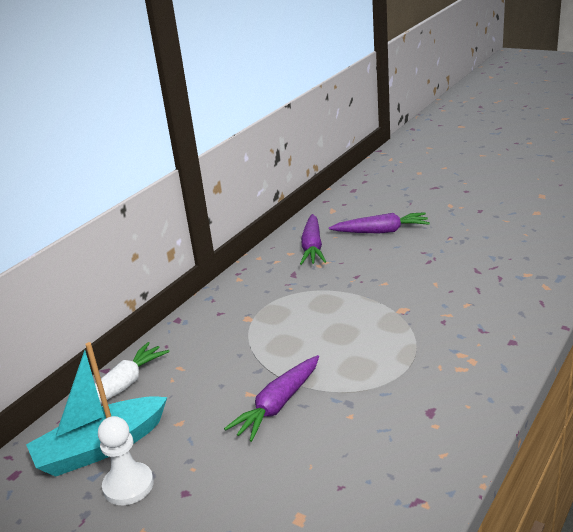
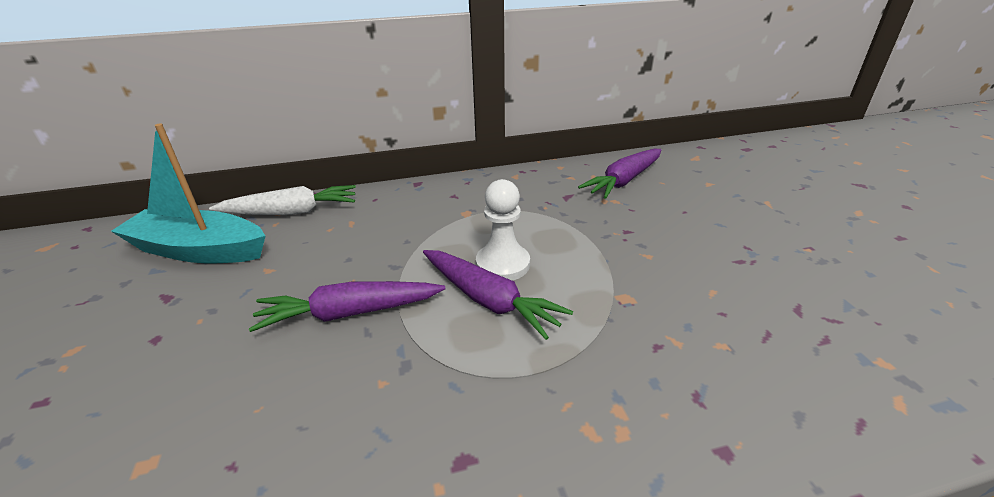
camera: 40 degrees right, 5 degrees up
(128, 485) = (149, 297): white pawn -> white pawn (503, 264)
(381, 231) = (723, 200): purple carrot -> purple carrot (489, 300)

